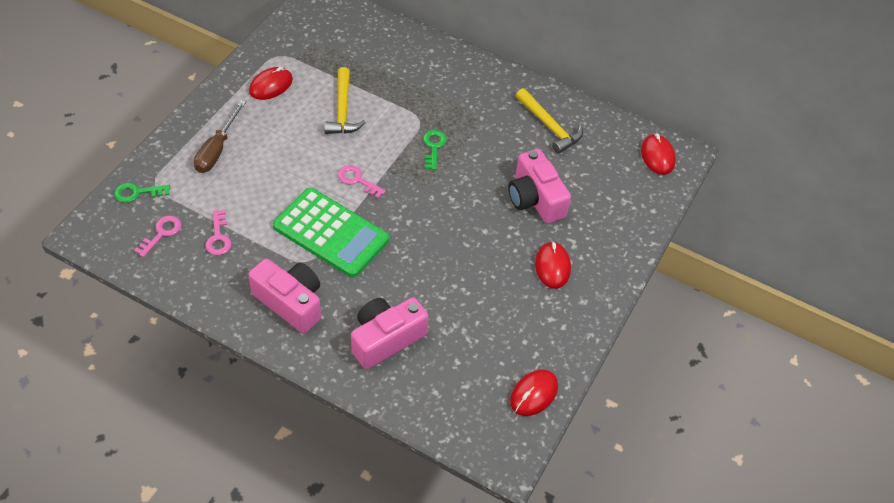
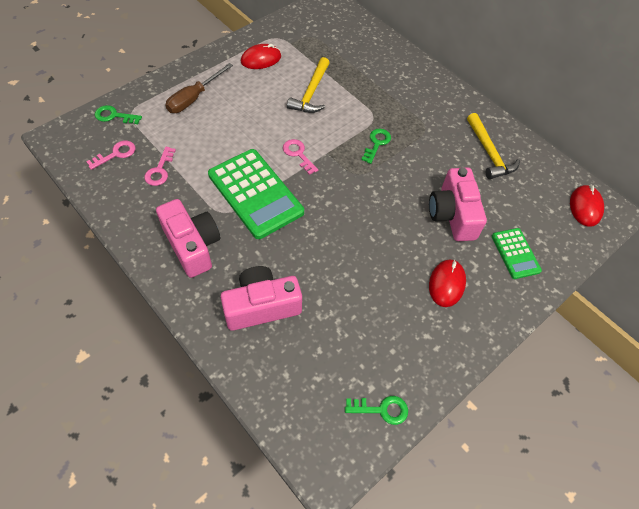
camera: 20 degrees right, 5 degrees up
(533, 394) = (381, 409): red mouse -> green key
(606, 219) = (515, 253): none -> green calculator

